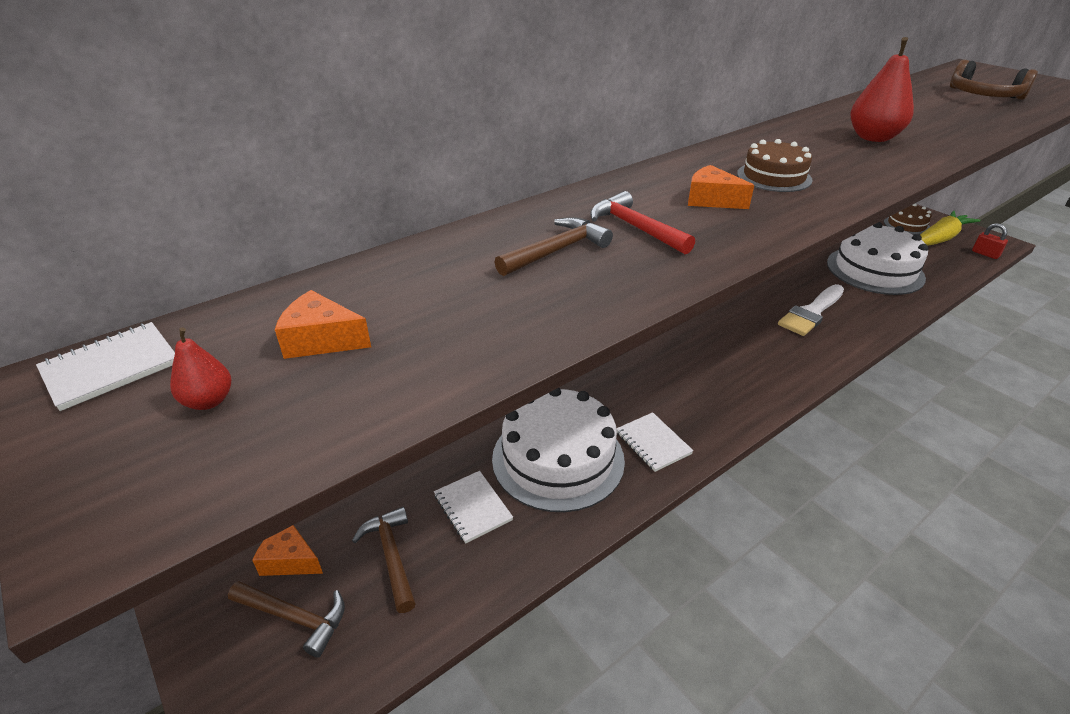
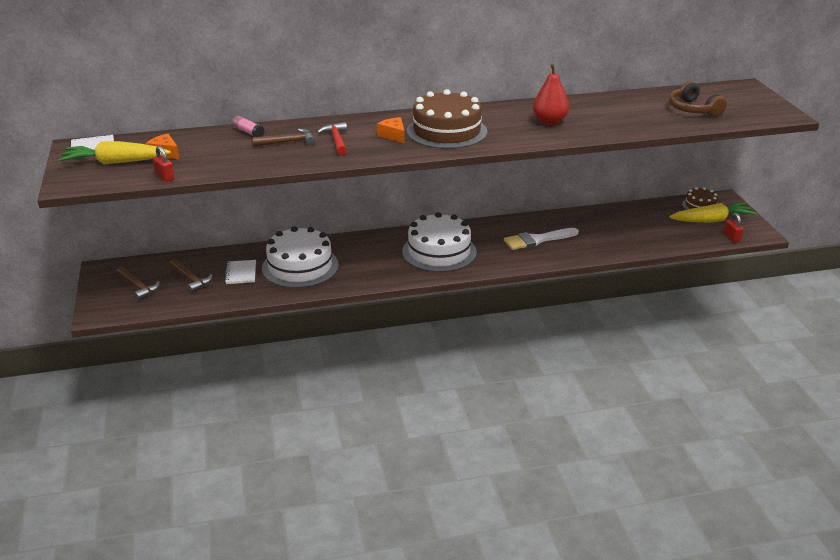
camera: 25 degrees right, 5 degrees down
(209, 401) = (115, 162): red pear -> yellow carrot
(290, 559) = (149, 269): orange cheese -> none
(382, 411) = (165, 177): none -> red padlock
(391, 556) = (191, 279): brown hammer -> brown hammer turned 135 degrees clockwise
(456, 247) = (248, 132): none -> pink glue stick
(653, 443) = (356, 273): white notebook -> none
(774, 177) = (446, 131): brown cake -> brown cake, size x1.90
(875, 270) = (623, 227): white cake -> white cake (439, 252)

